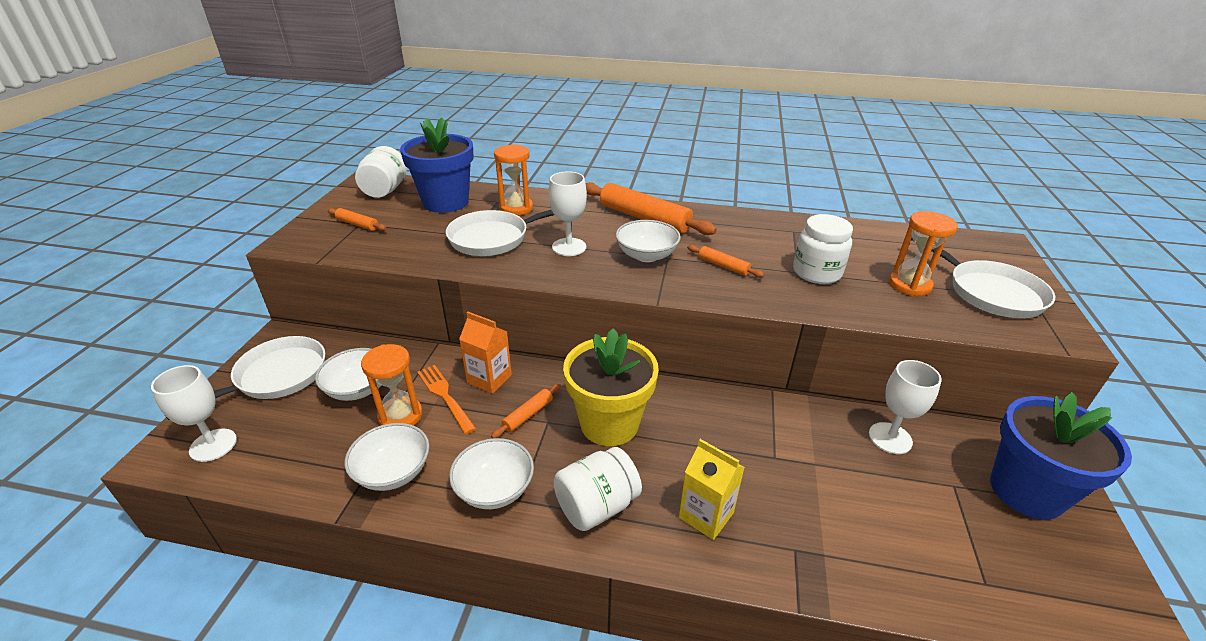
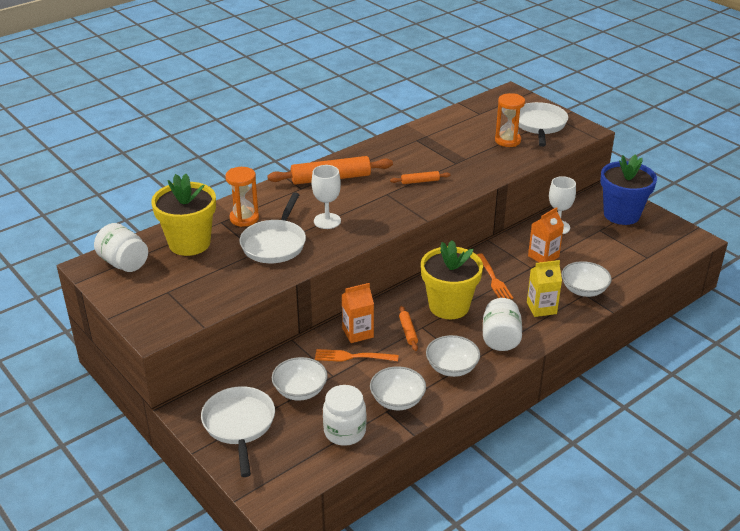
camera: 50 degrees left, 0 degrees up
(213, 445) = (284, 471): white goblet -> none
(357, 224) = (168, 293): orange rolling pin -> none
(400, 416) = (350, 381): orange hourglass -> none
(446, 202) = (189, 243): blue flower pot -> yellow flower pot
(646, 255) = (375, 199): white bowl -> white bowl (584, 290)
(706, 435) = (493, 279): none -> orange fork
(812, 457) = (543, 256): none -> orange carton
(816, 273) = (464, 158): white jar -> white jar (344, 432)
(989, 292) = (539, 125): white pan -> white pan turned 90 degrees counterclockwise

